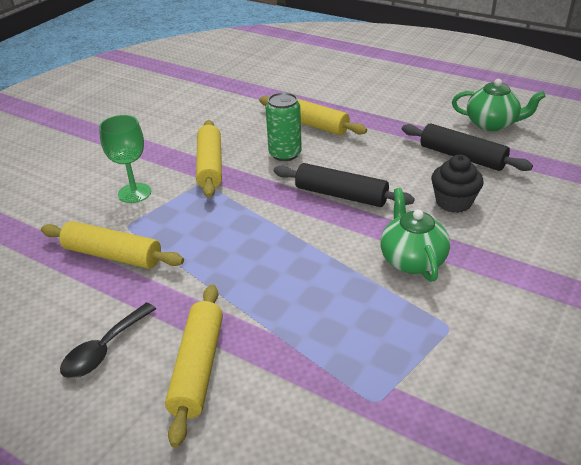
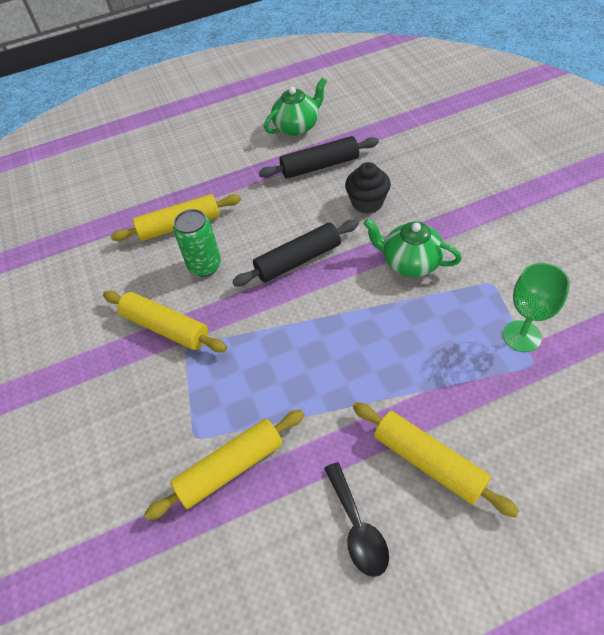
camera: 50 degrees left, 15 degrees up
(134, 193) = (148, 409): green goblet -> green goblet (522, 336)

